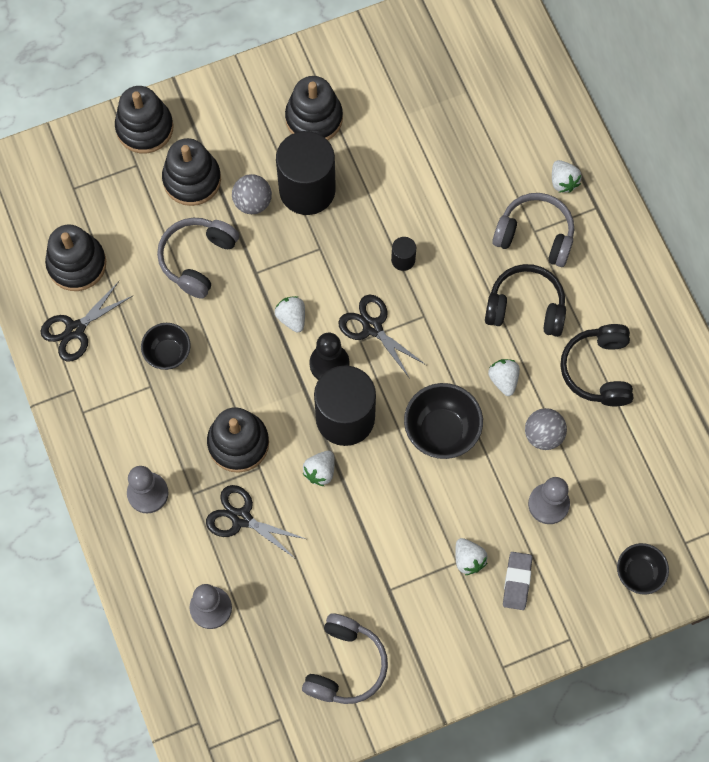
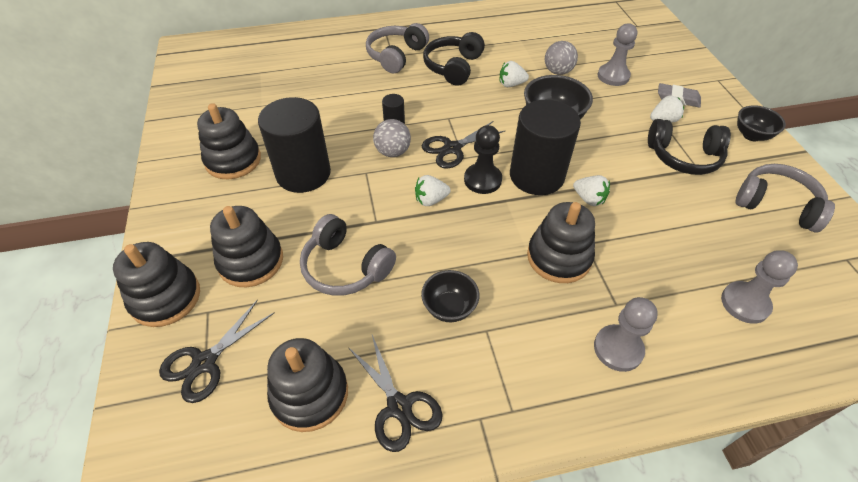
camera: 80 degrees left, 20 degrees down
(241, 518) = (641, 264): black scissors -> black scissors (205, 362)
(252, 202) = (299, 214): grey ball -> grey ball (393, 152)
(563, 182) = (358, 39): white strawberry -> none
(598, 370) = (509, 42): black headphones -> black headphones (683, 157)
(638, 573) = (662, 45): black bowl -> black bowl (751, 135)

